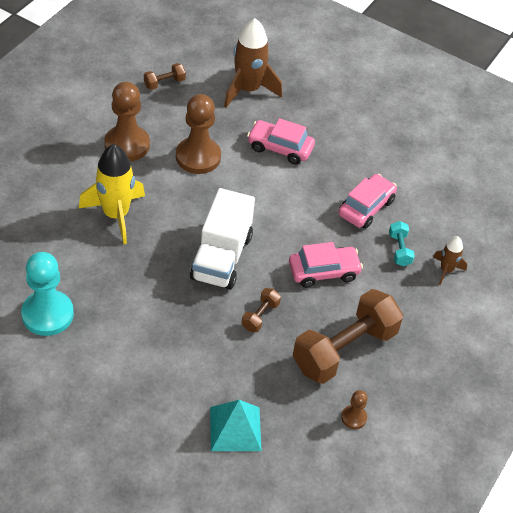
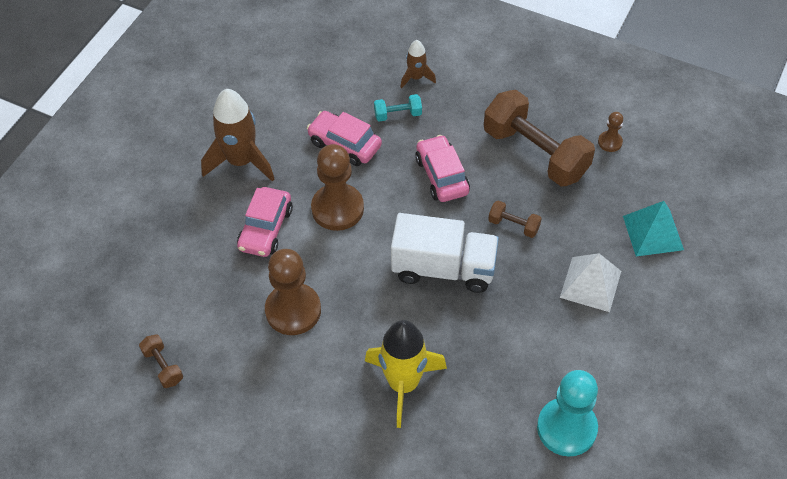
camera: 90 degrees left, 5 degrees up
(127, 145) = (284, 392): brown pawn -> brown pawn (337, 208)
(185, 362) = (590, 284): none -> white pyramid
(248, 90) = (168, 271): brown rocket -> brown rocket (241, 161)

